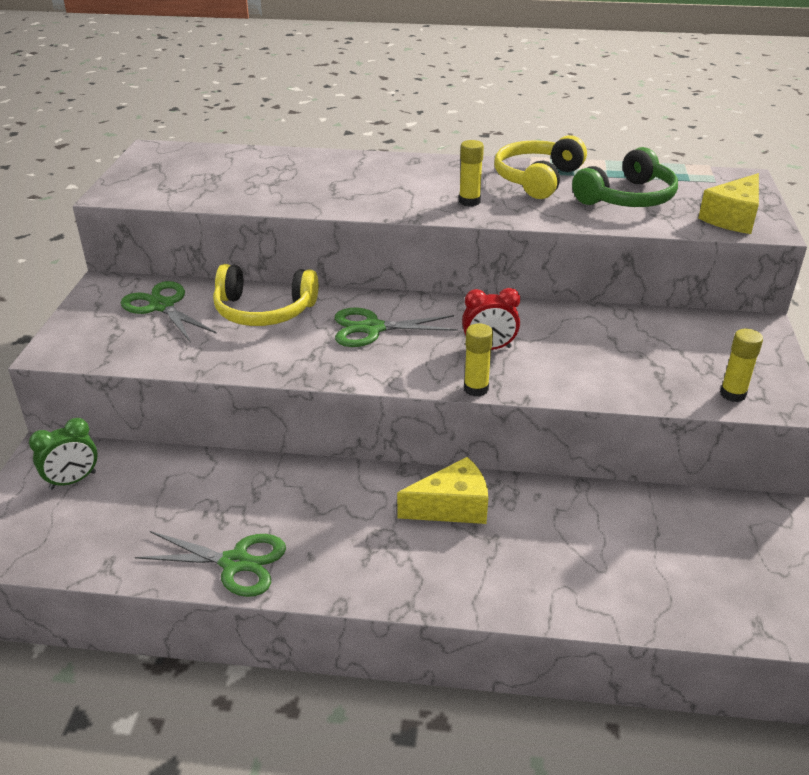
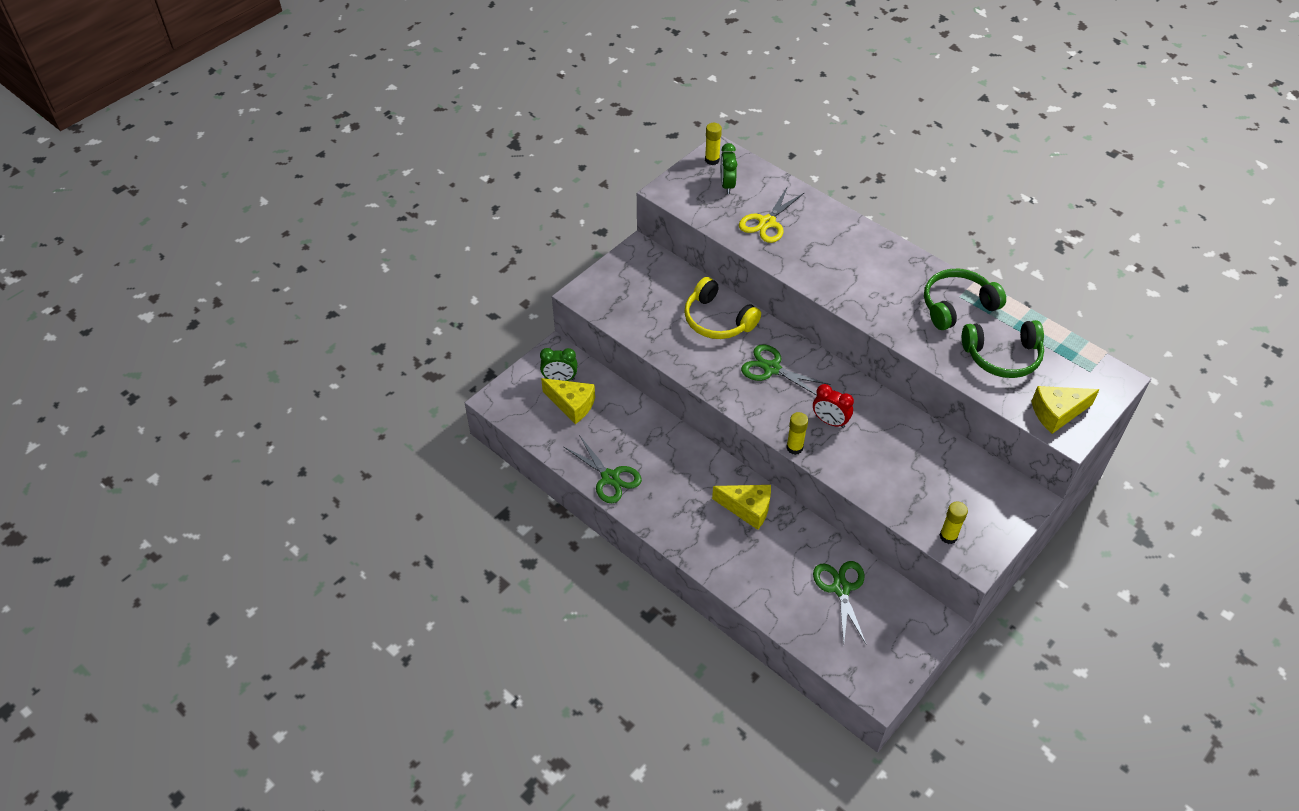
camera: 35 degrees right, 15 degrees up
(112, 502) = (572, 404): none -> yellow cheese
(162, 306) = (661, 285): green scissors -> green scissors (841, 588)
(187, 169) = (727, 185): none -> green clock
(264, 182) = (767, 223): none -> yellow scissors
(469, 201) = (886, 307): yellow glue stick -> yellow glue stick (712, 160)
(537, 179) = (957, 306): yellow headphones -> green headphones

